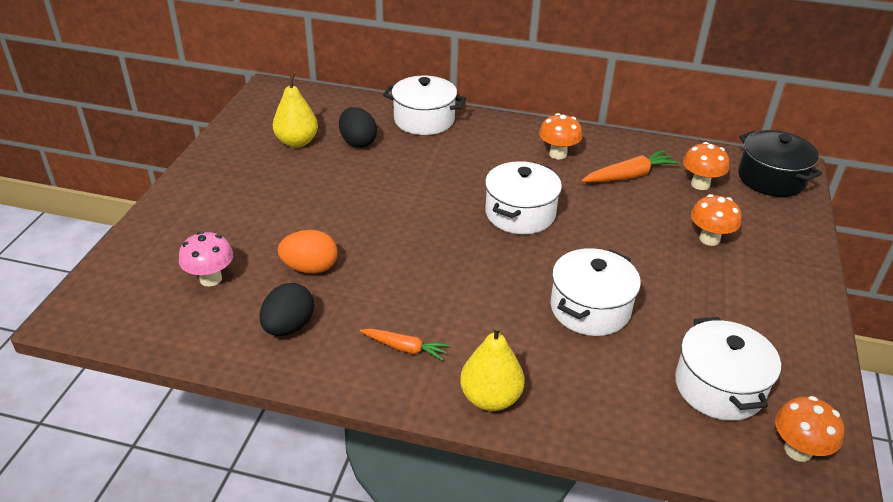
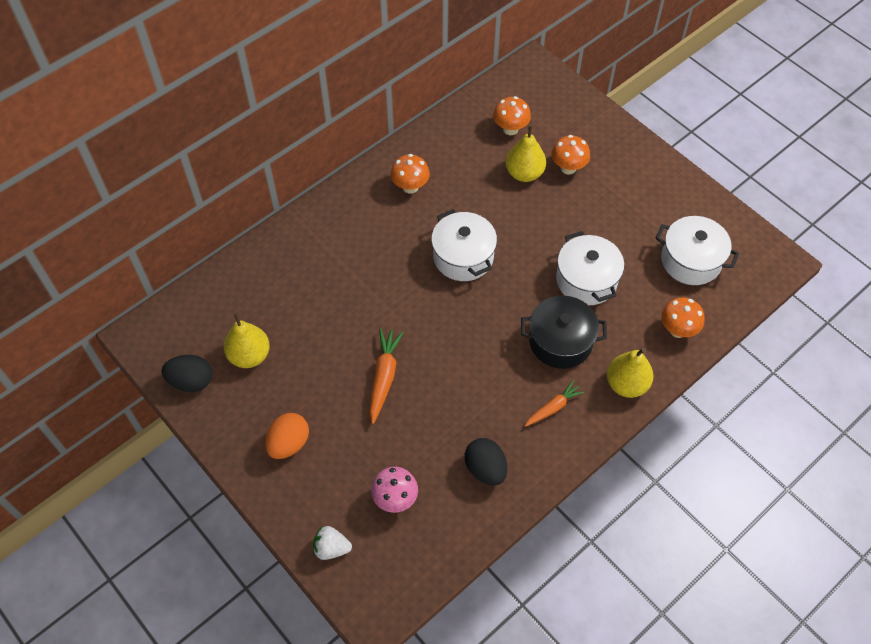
camera: 55 degrees left, 20 degrees up
(131, 260) = (331, 548): none -> white strawberry
(310, 268) = (430, 425): orange egg -> orange egg (289, 443)
(358, 142) = (286, 311): black egg -> black egg (191, 381)
(424, 120) = (291, 246): white pot -> none
(629, 176) = (470, 162): orange carrot -> orange carrot (384, 377)
(662, 213) = (524, 173): none -> yellow pear
(771, 179) = (534, 85): black pot -> black pot (560, 341)
(798, 450) = (754, 259): orange mushroom -> orange mushroom (677, 330)

